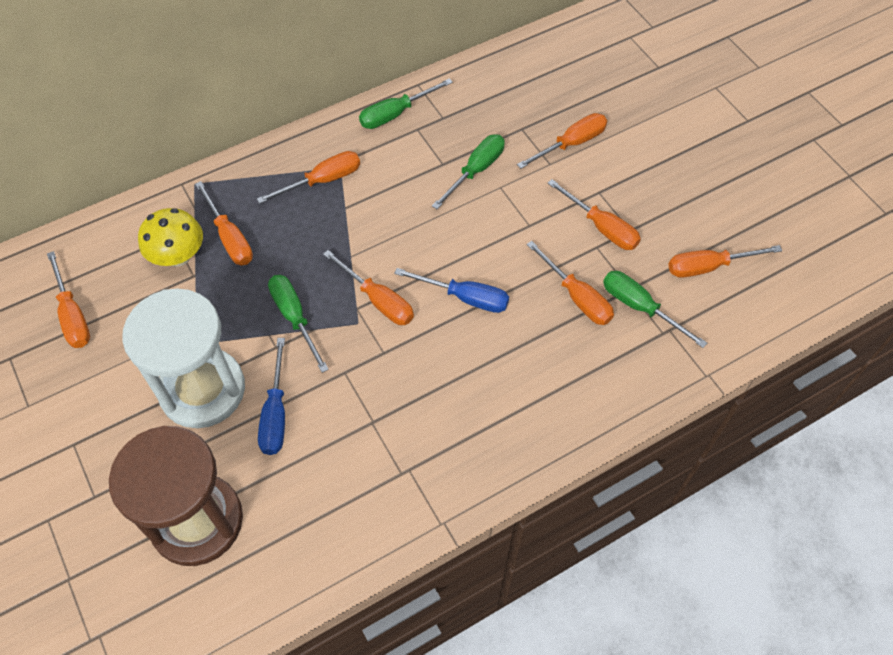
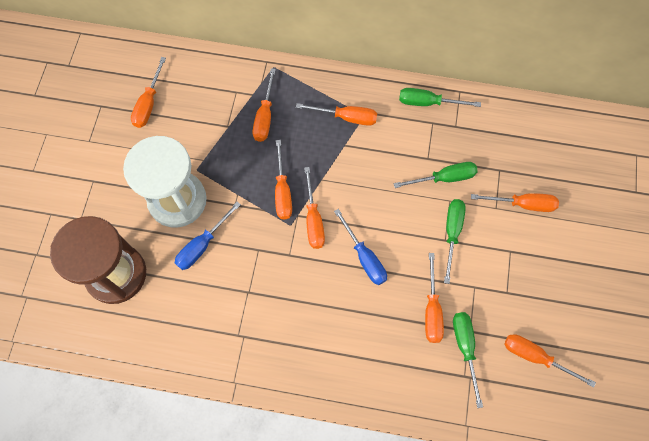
camera: 40 degrees right, 10 degrees up
(178, 256) = (229, 107): yellow mushroom -> none
(294, 318) = (259, 194): green screwdriver -> green screwdriver (452, 233)
(601, 227) = (490, 276): orange screwdriver -> orange screwdriver (282, 191)

